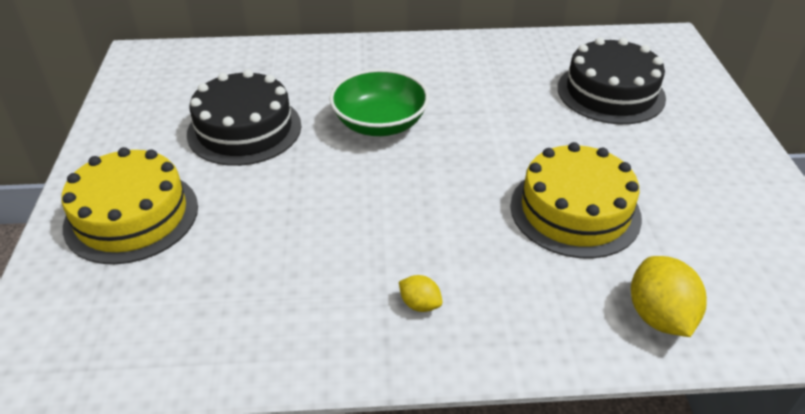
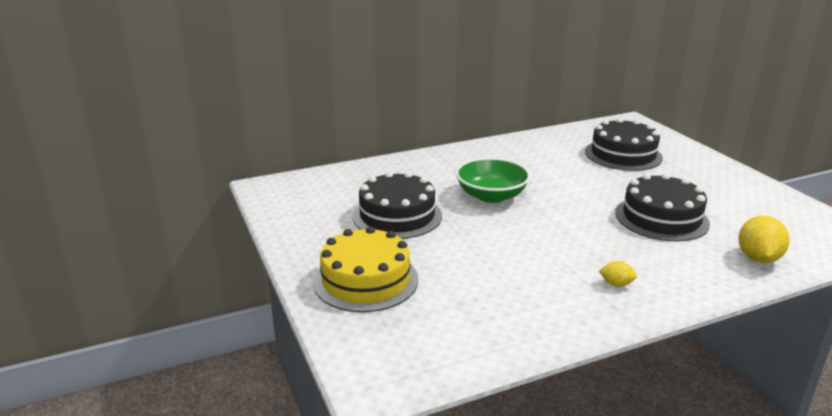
camera: 20 degrees left, 15 degrees down
(575, 211) = (661, 218): yellow cake -> black cake
(659, 316) = (758, 258): yellow lemon -> yellow lemon turned 45 degrees clockwise

